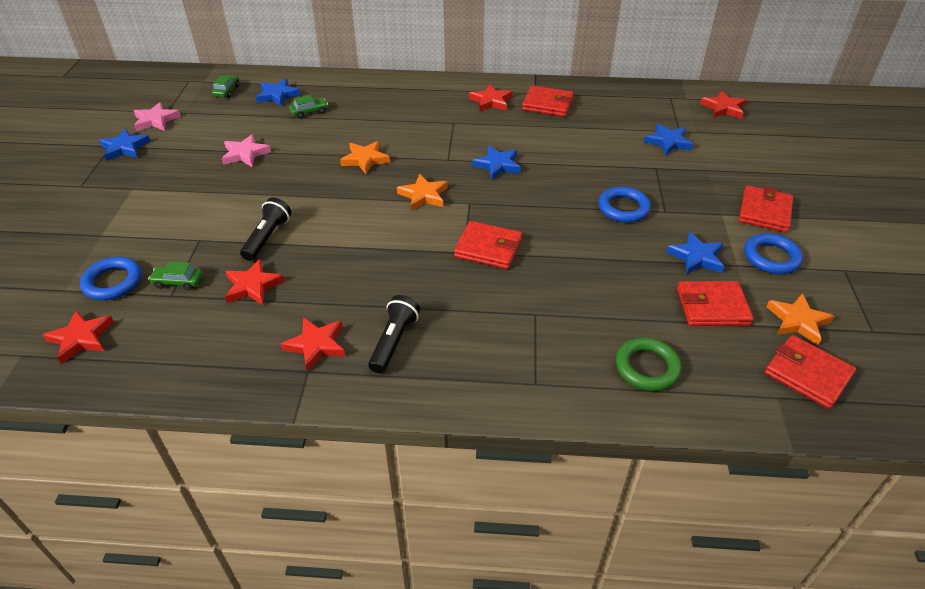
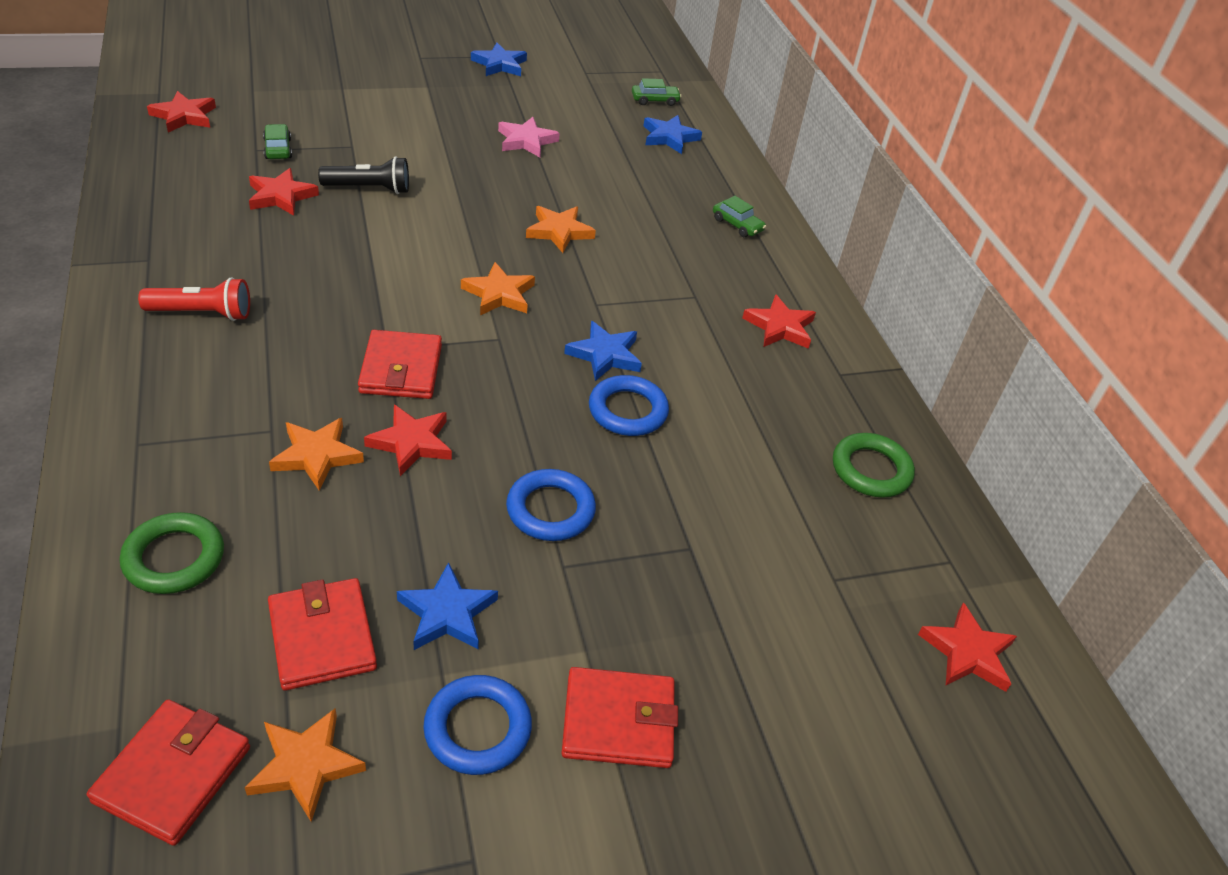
camera: 65 degrees right, 0 degrees up
(113, 282) = (269, 113): blue ring -> blue ring (627, 411)
(156, 120) = (564, 70): pink star -> none
(309, 112) = (646, 168): green car -> green car (737, 225)
(316, 345) = (190, 257): red star -> red star (411, 443)
(394, 341) = (202, 313): black flashlight -> red flashlight
(547, 104) = (813, 392): red wallet -> none
(564, 295) = (316, 456): none -> orange star
(608, 102) = (871, 470): none -> green ring
(668, 142) = (785, 562): blue star -> none

